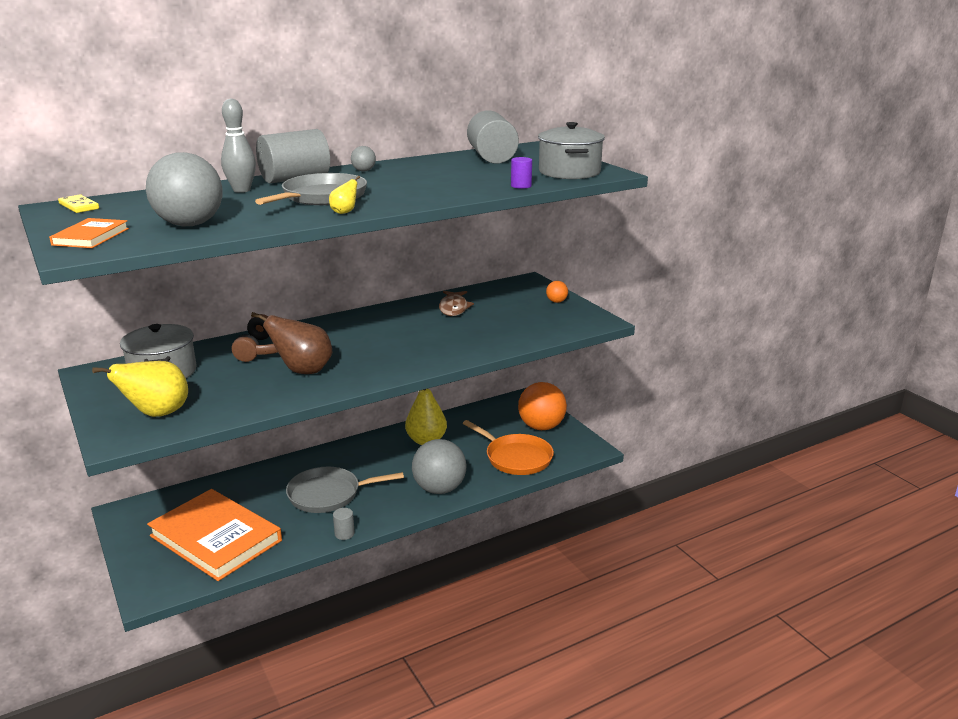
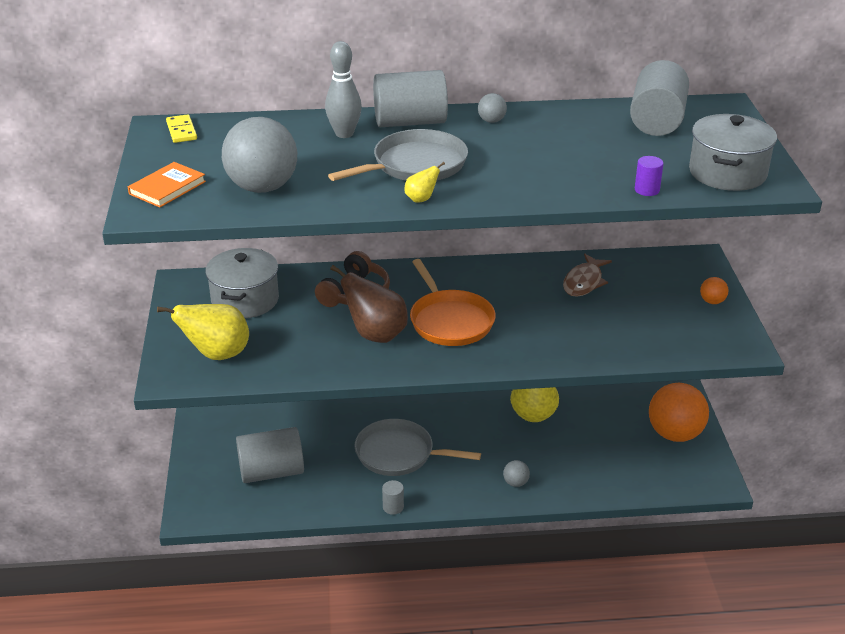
camera: 25 degrees right, 10 degrees up
(215, 538) = (271, 472): orange book -> grey cylinder
(439, 489) = (515, 483): grey ball -> grey ball, size x0.43
(516, 458) = (621, 468): orange pan -> orange pan (450, 321)

